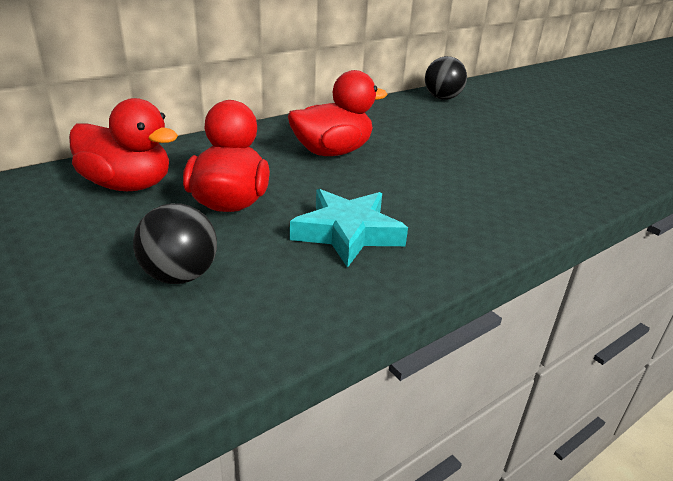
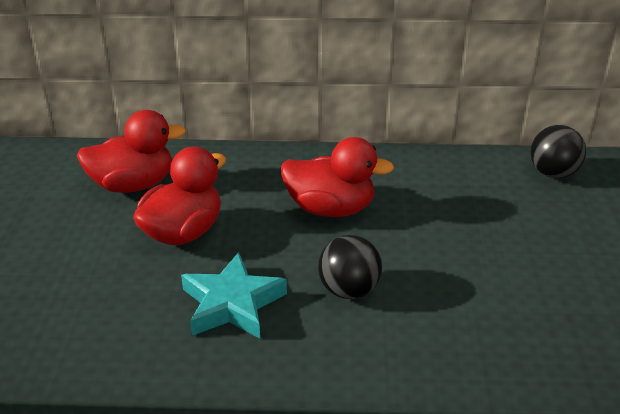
camera: 40 degrees right, 5 degrees up
(128, 185) = (133, 184): red duck -> red duck turned 75 degrees counterclockwise
(180, 276) = (81, 286): black ball -> black ball (349, 290)

